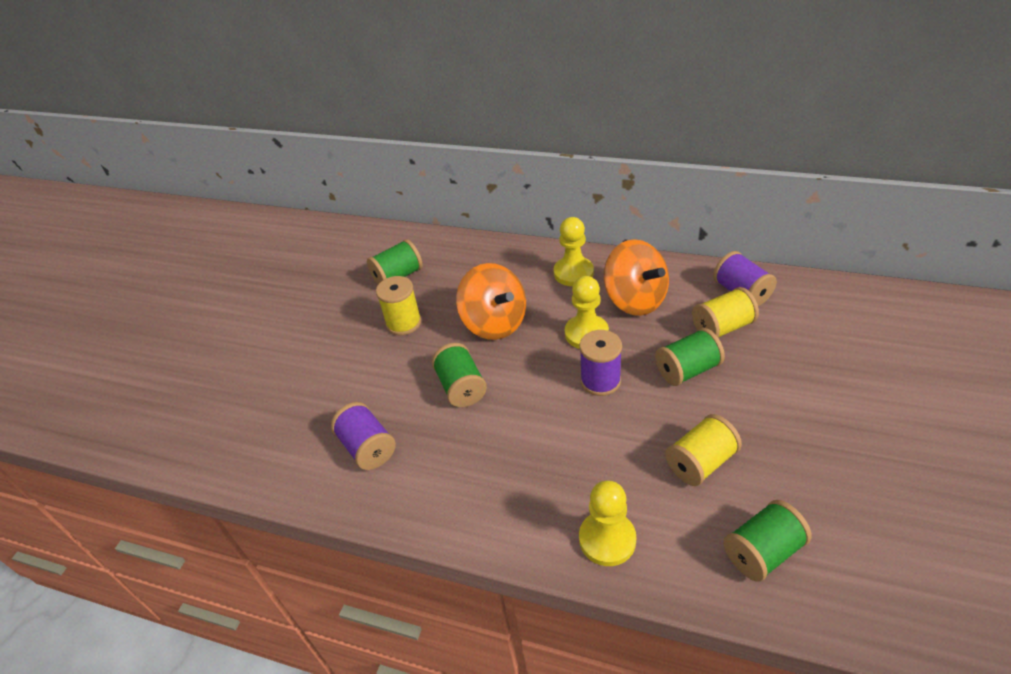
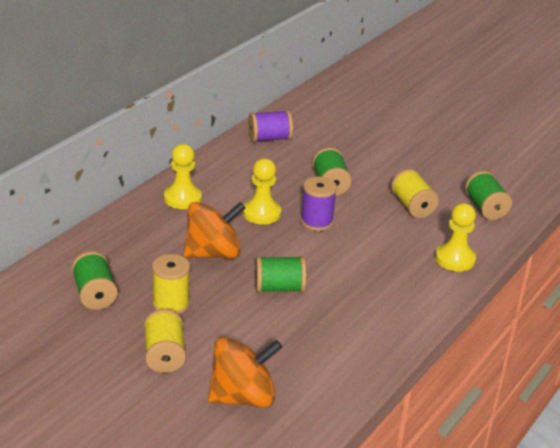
camera: 80 degrees left, 10 degrees down
(367, 447) = (316, 352): purple spool -> none
(635, 300) = (240, 181): orange spinning top -> orange spinning top (243, 397)
(722, 327) = (299, 157): yellow spool -> yellow spool (164, 355)

